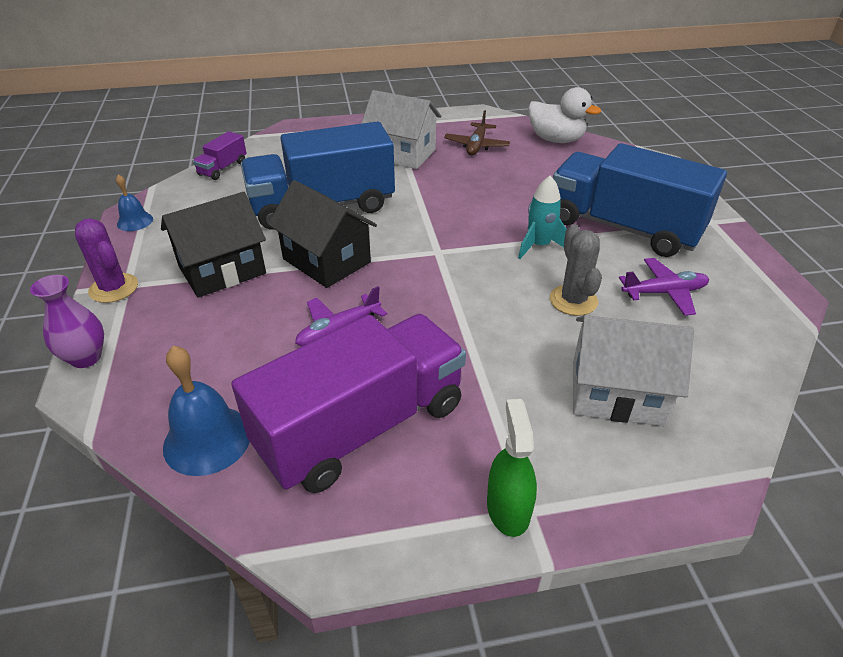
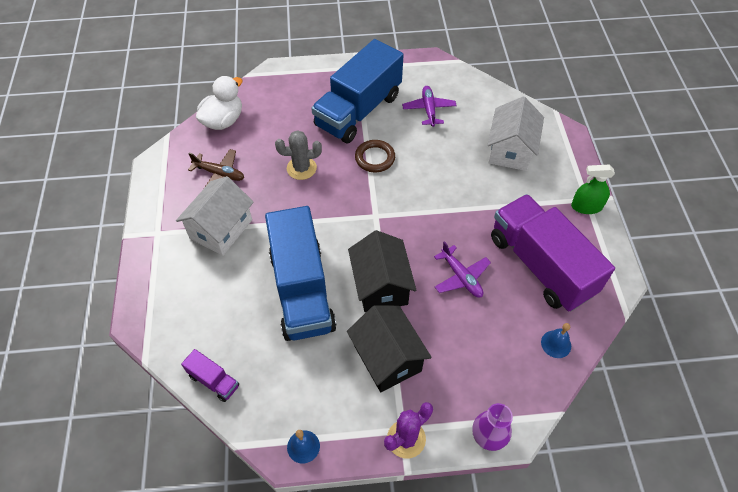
camera: 85 degrees left, 15 degrees up
(207, 439) = (556, 344): blue bell -> blue bell, size x0.59
(326, 261) = (381, 286): black house -> black house turned 60 degrees counterclockwise
(539, 246) = (375, 158): turquoise rocket -> brown ring
(573, 300) = (434, 152): grey cactus -> grey cactus (301, 168)

